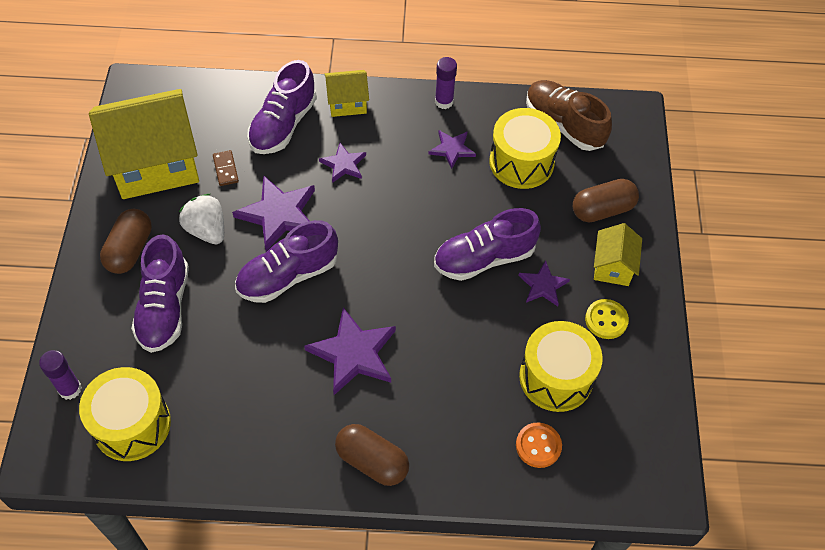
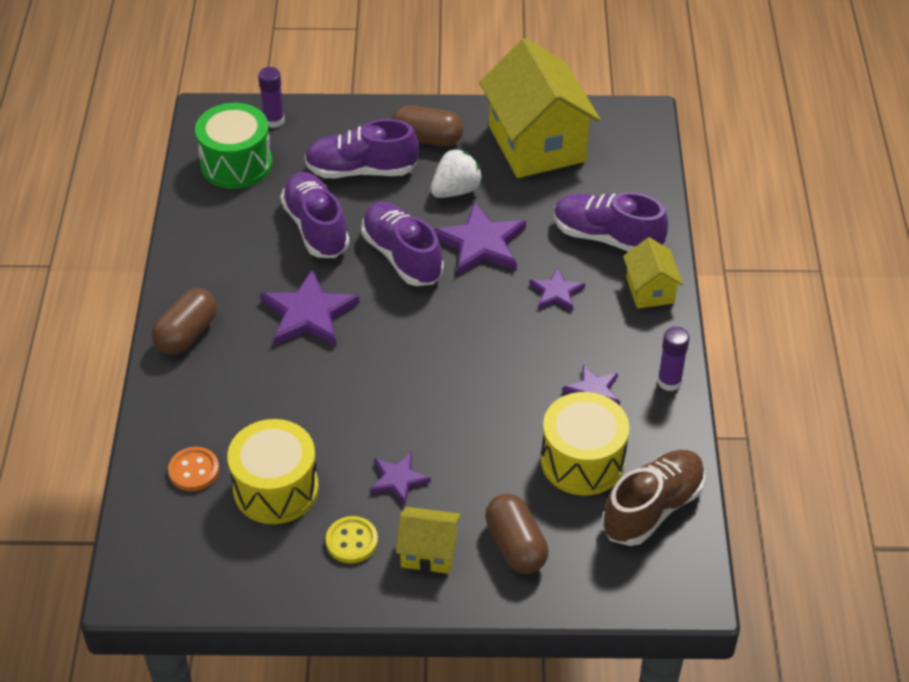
camera: 90 degrees right, 10 degrees down
(132, 424) = (236, 164): yellow drum -> green drum
(225, 169) = (537, 197): brown domino -> none
(484, 258) = (434, 423): purple shoe -> purple shoe (316, 228)

